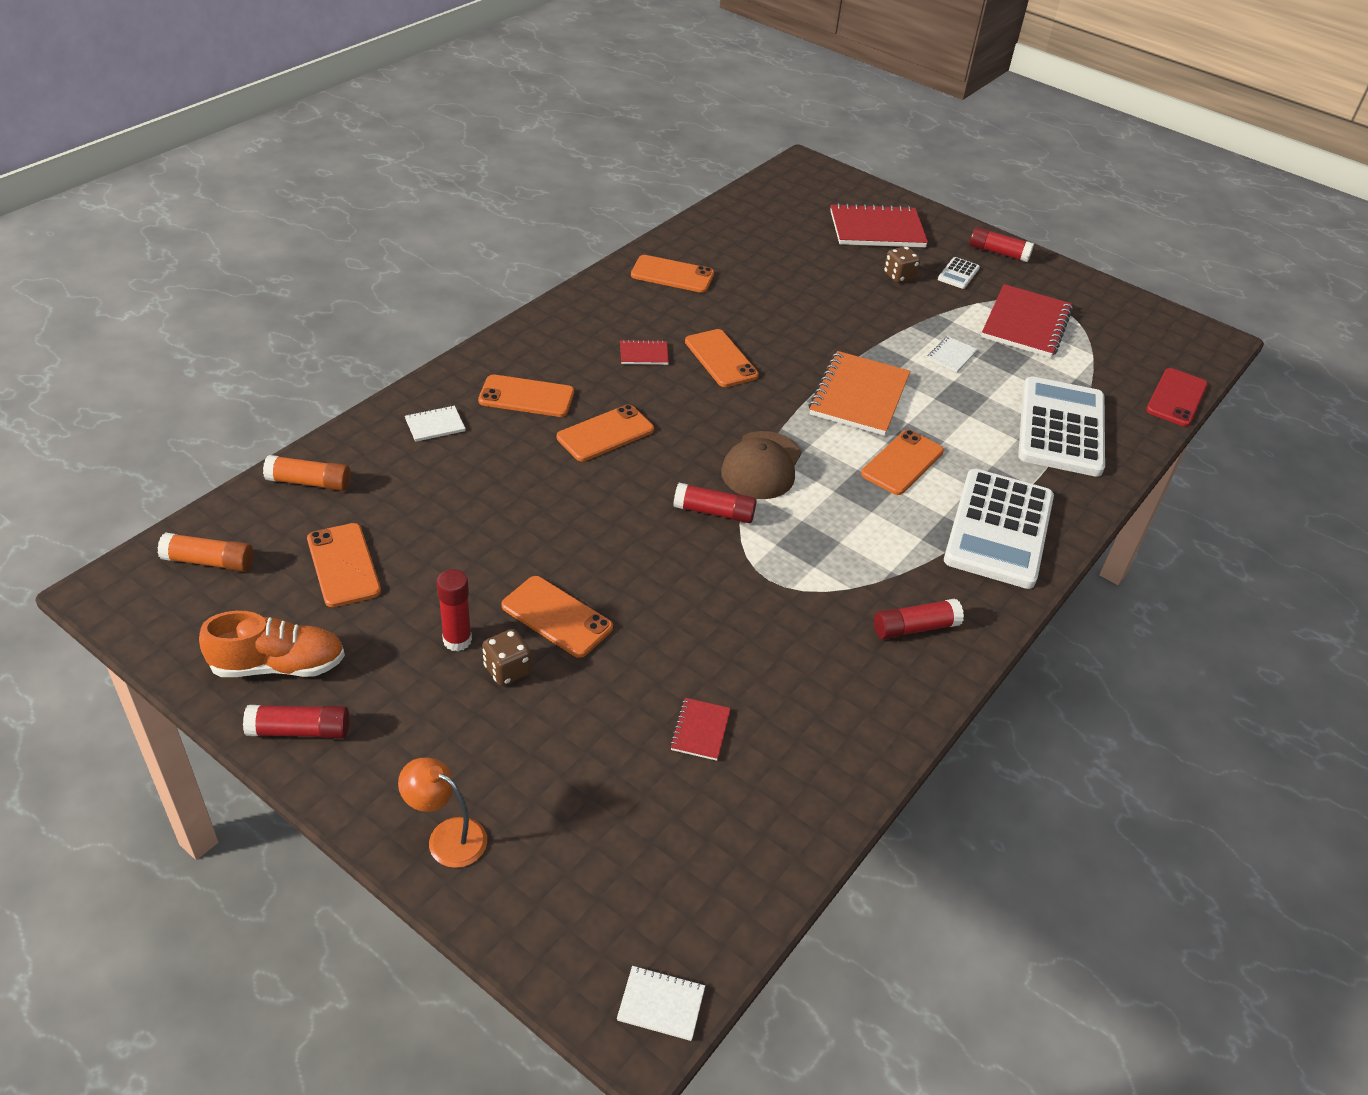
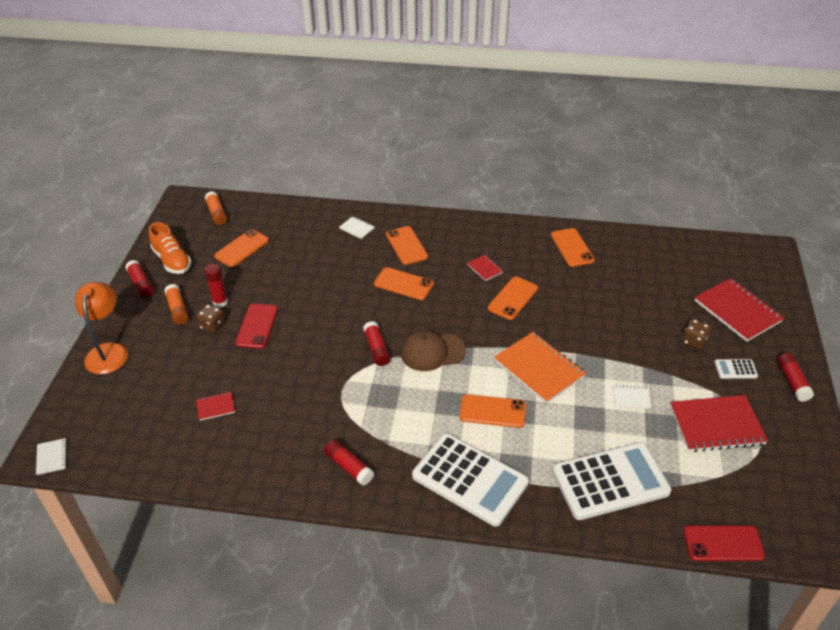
camera: 65 degrees right, 0 degrees up
(309, 482) = (285, 213): orange glue stick -> orange glue stick (177, 309)
(447, 836) = (108, 351): orange lamp -> orange lamp, size x1.54
(557, 617) = (257, 326): orange phone -> red phone
(859, 396) = (539, 368): orange notebook -> orange notebook turned 60 degrees clockwise
(999, 529) = (470, 479): white calculator -> white calculator turned 135 degrees counterclockwise

